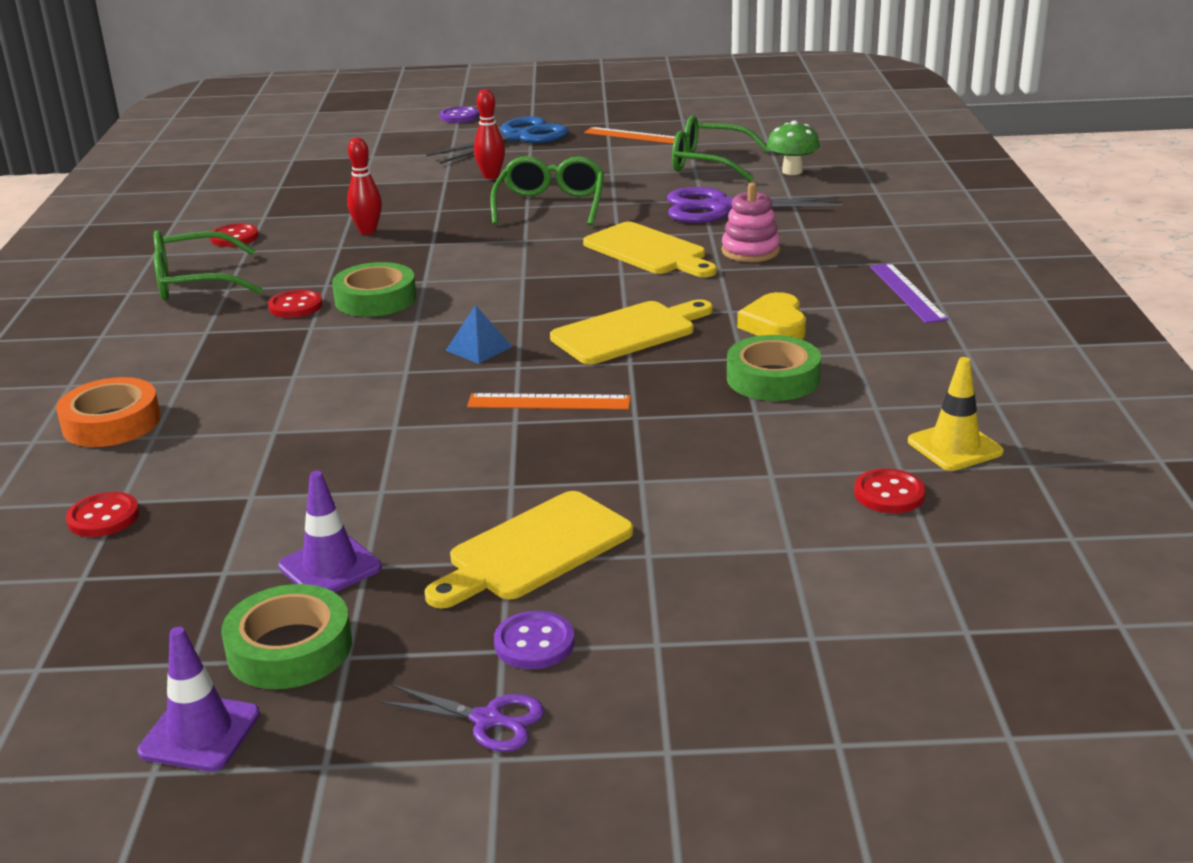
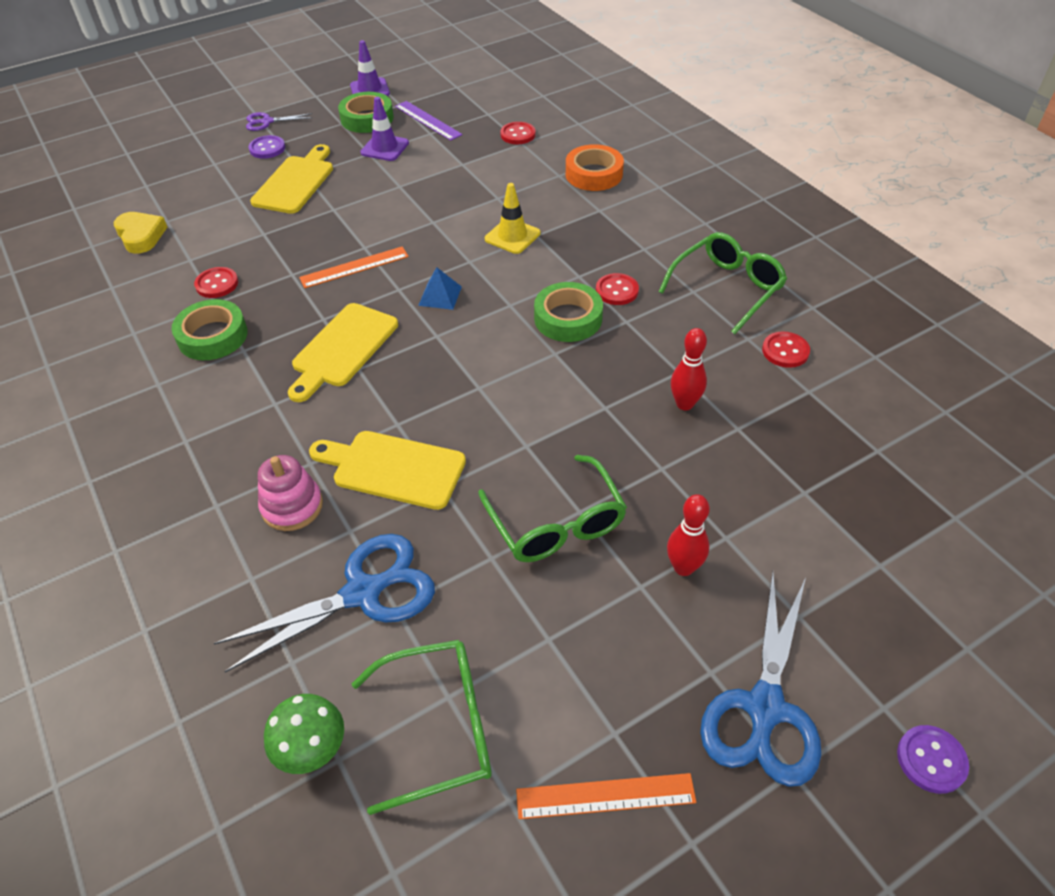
camera: 150 degrees right, 20 degrees up
(721, 208) = (362, 593): purple scissors -> blue scissors
(775, 325) = (229, 396): yellow heart -> yellow heart (141, 236)
(889, 494) = (117, 268): red button -> red button (217, 284)
(907, 292) = (120, 486): purple ruler -> purple ruler (428, 120)
(954, 447) = (77, 315): yellow traffic cone -> yellow traffic cone (512, 236)

